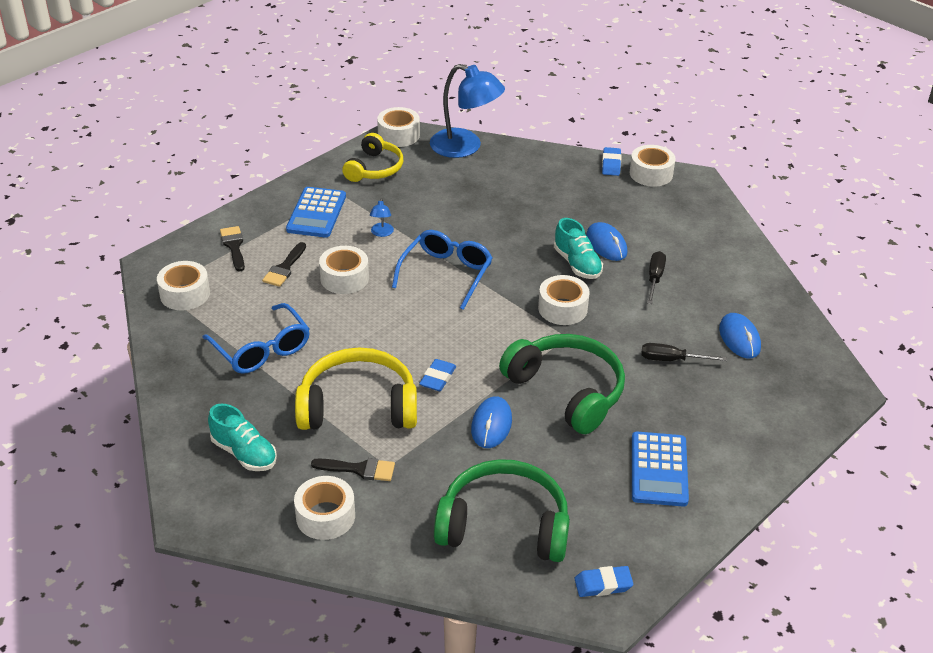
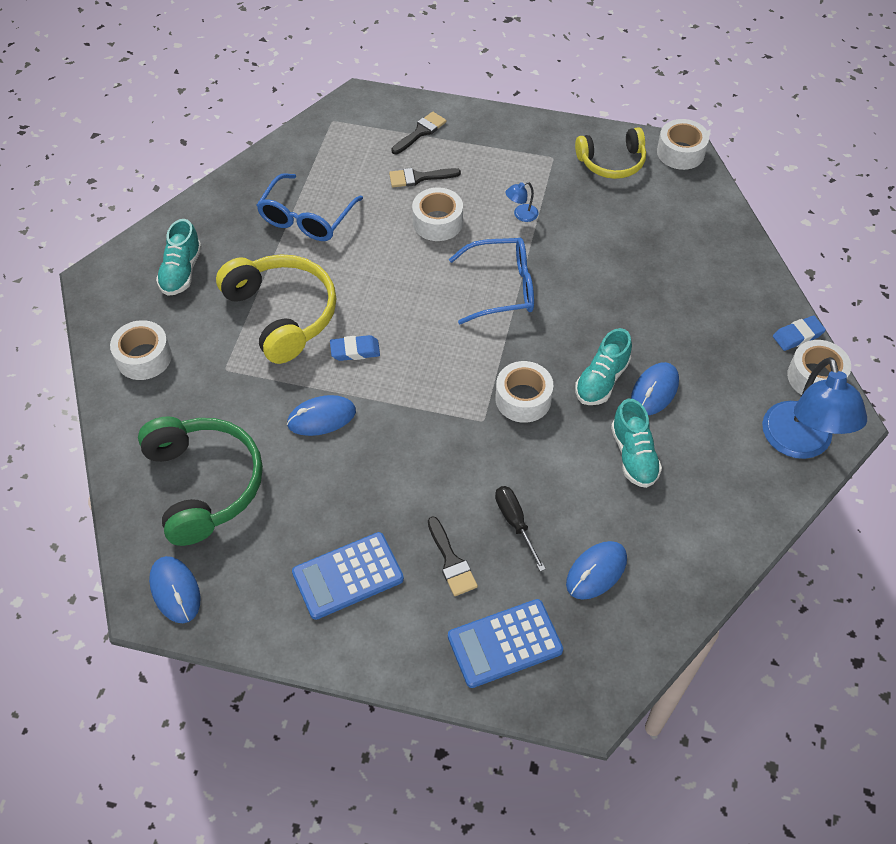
camera: 60 degrees right, 15 degrees up
(185, 294) = (337, 137): white tape -> none
(316, 213) = (510, 158): blue calculator -> blue calculator (505, 644)
(359, 469) = (209, 353): black brush -> black brush (451, 561)
(465, 147) = (710, 208): blue lamp -> blue lamp (800, 443)
(567, 391) = (406, 455): green headphones -> none
(603, 584) = (175, 590): blue eraser -> blue mouse
(654, 278) = (633, 455): black screwdriver -> turquoise shoe

